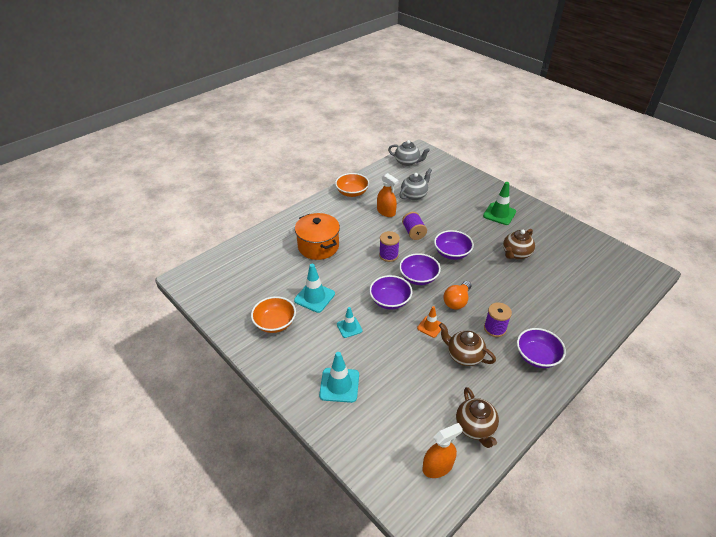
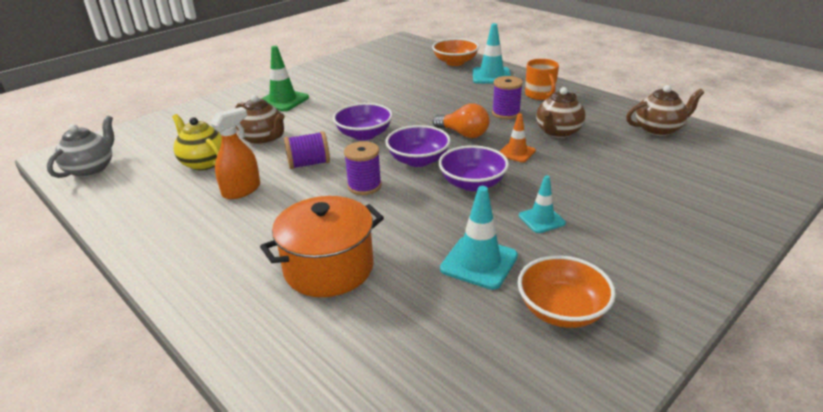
camera: 90 degrees left, 10 degrees down
(339, 385) = (661, 224): turquoise traffic cone -> turquoise traffic cone (491, 76)
(352, 192) = (156, 232): orange bowl -> orange bowl (455, 62)
(414, 195) = (204, 163): grey teapot -> yellow teapot
(437, 466) = (727, 151): orange spray bottle -> none
(516, 254) = (370, 95): brown teapot -> brown teapot (263, 139)
(537, 356) = (540, 95): purple bowl -> orange mug

